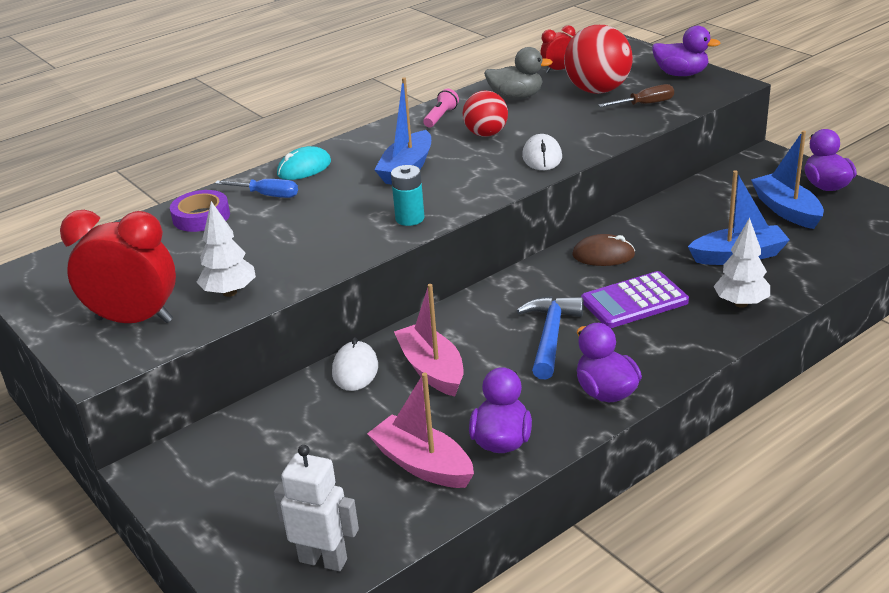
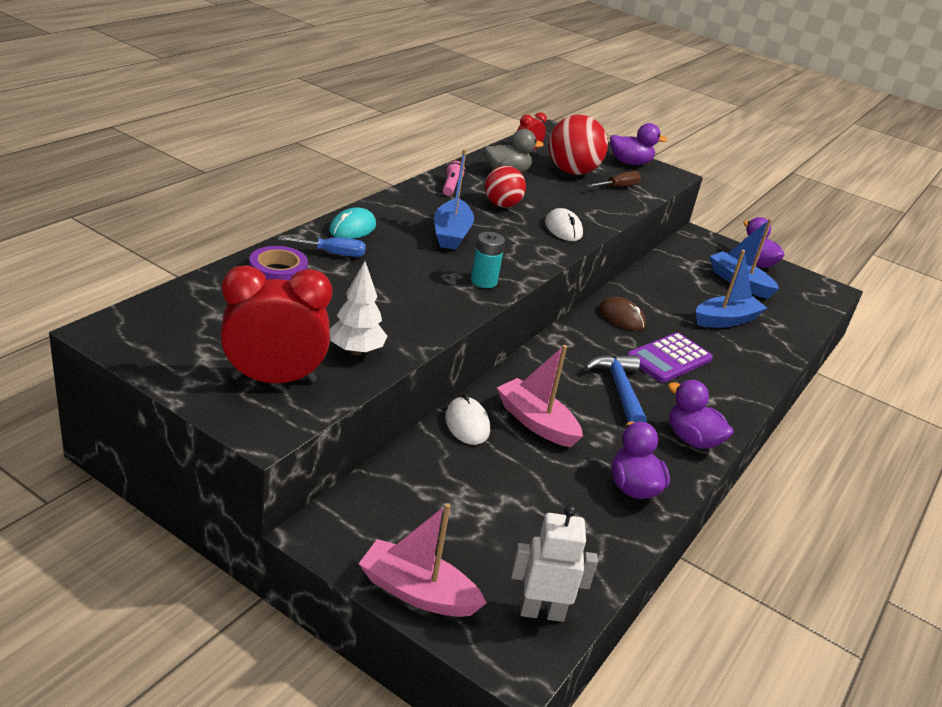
camera: 25 degrees left, 0 degrees up
(422, 464) = (578, 513): pink boat -> pink boat (417, 592)
(603, 255) = (621, 317): brown mouse -> brown mouse turned 60 degrees clockwise
(741, 303) = (750, 361): white tree -> none

